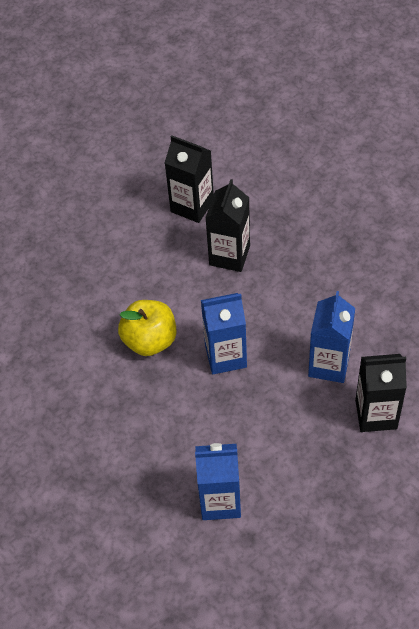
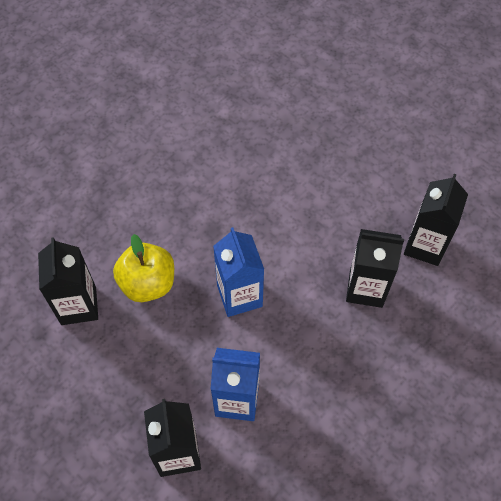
camera: 80 degrees right, 5 degrees up
(150, 340) = (252, 226): yellow apple -> yellow apple (148, 283)
(220, 501) = (78, 305): blue carton -> black carton

